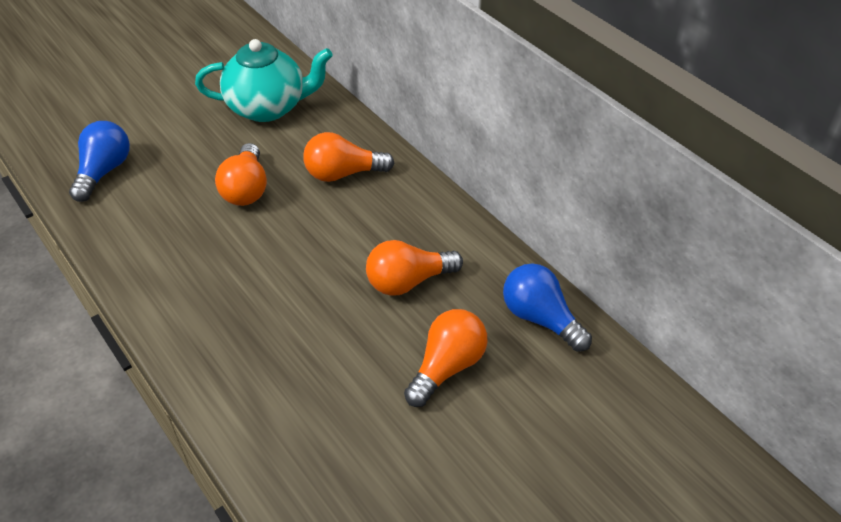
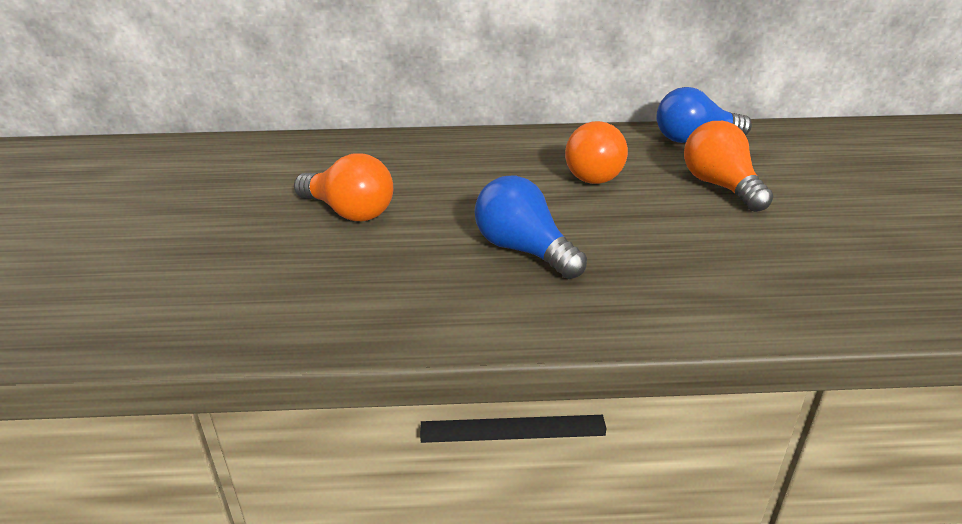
camera: 55 degrees left, 15 degrees down
(104, 171) = (147, 297): blue light bulb -> blue light bulb (523, 250)
(268, 107) = (244, 168): turquoise teapot -> none
(343, 174) = (408, 161): orange light bulb -> none

